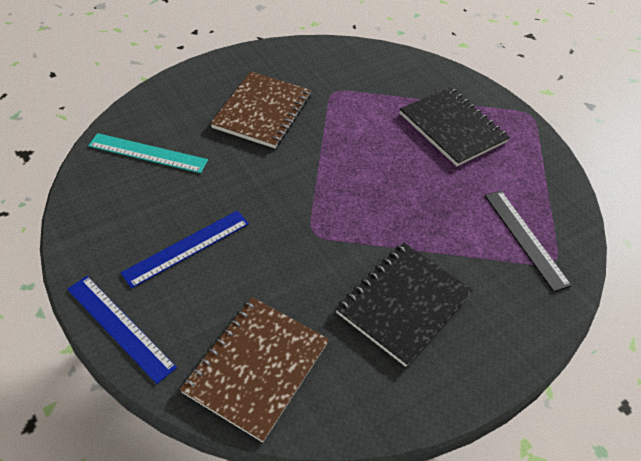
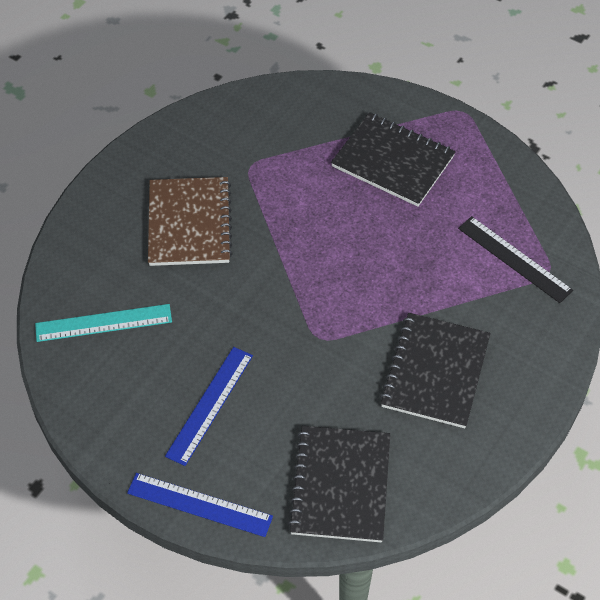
camera: 20 degrees left, 5 degrees up
(256, 367) = (340, 485): brown notebook -> black notebook

